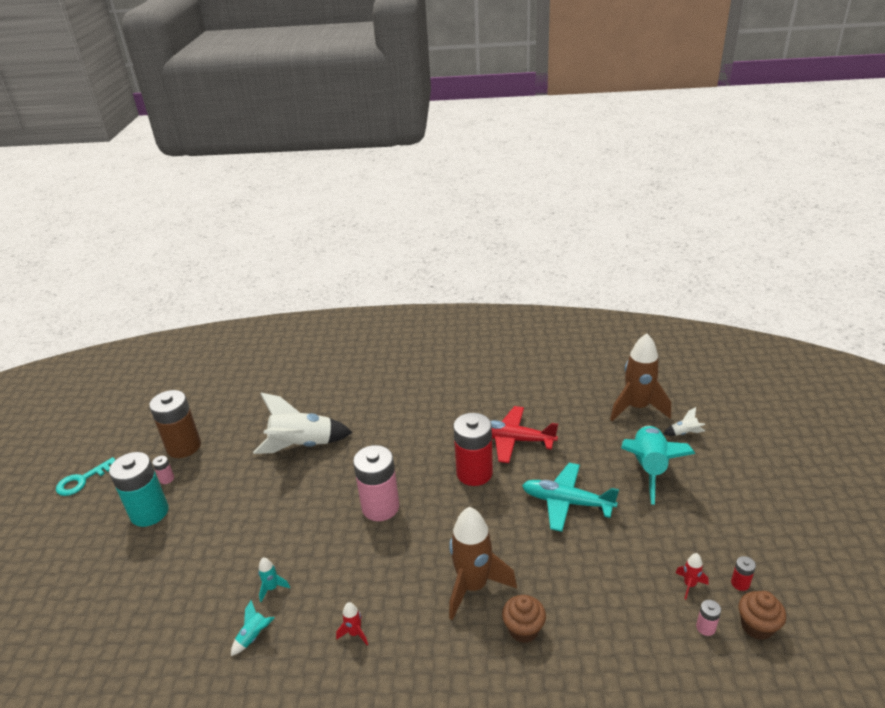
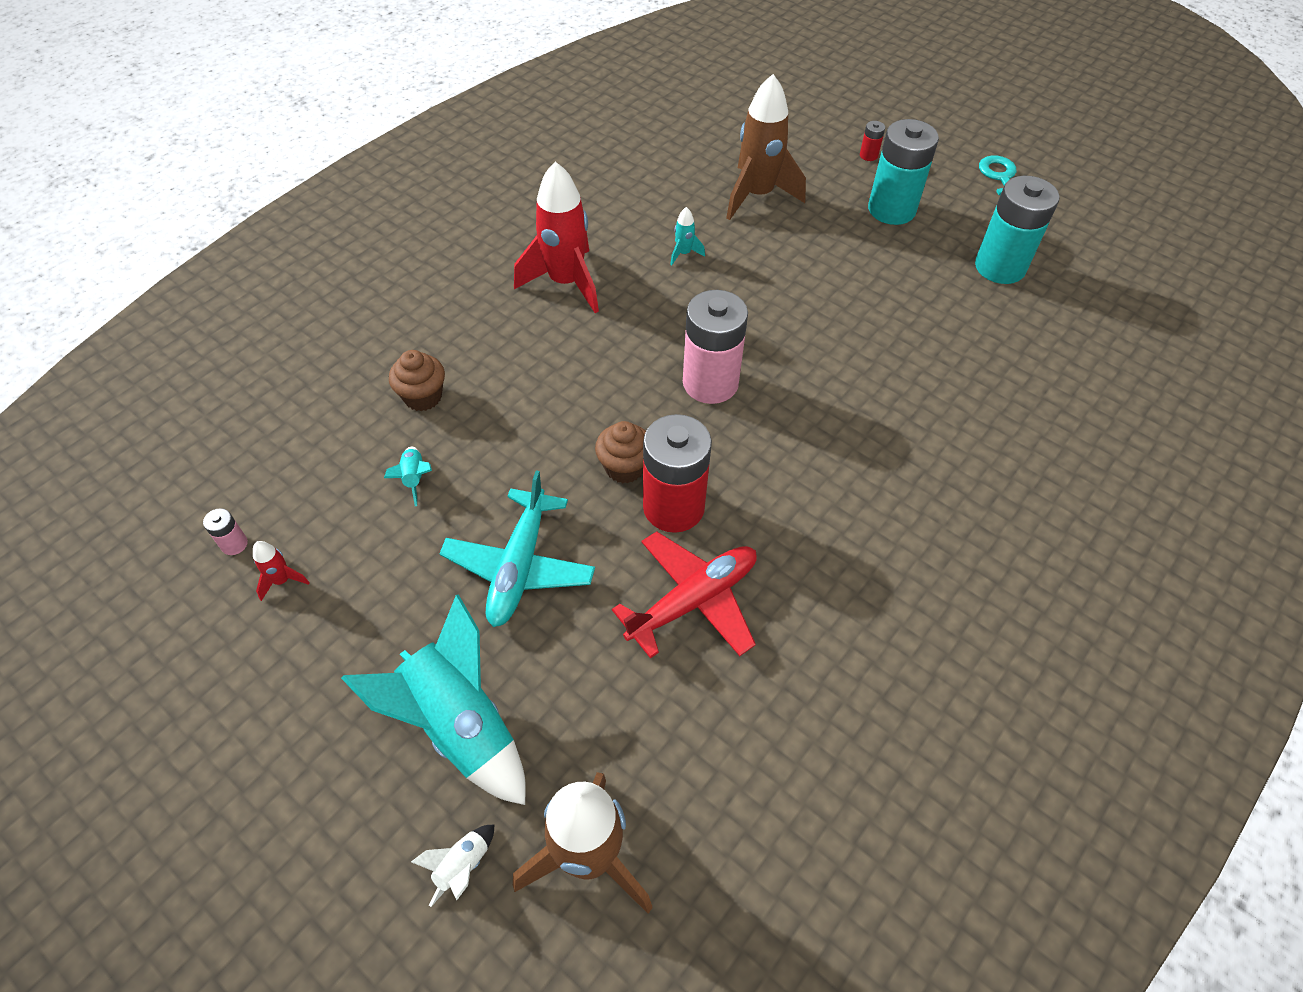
camera: 125 degrees right, 20 degrees up
(167, 479) = (943, 236): pink battery -> none
(184, 447) = (1000, 267): brown battery -> turquoise battery
(254, 636) = (639, 223): turquoise rocket -> turquoise rocket (414, 478)
(302, 445) = (902, 368): white rocket -> none
(355, 633) = (566, 283): red rocket -> red rocket, size x2.39
(473, 586) = (513, 393): brown rocket -> brown rocket (757, 195)
(567, 502) = (519, 566): turquoise plane -> turquoise plane turned 135 degrees clockwise
(740, 583) = (219, 634): red battery -> red battery (868, 155)
(757, 626) = (174, 592): brown cupcake -> brown cupcake (624, 467)

